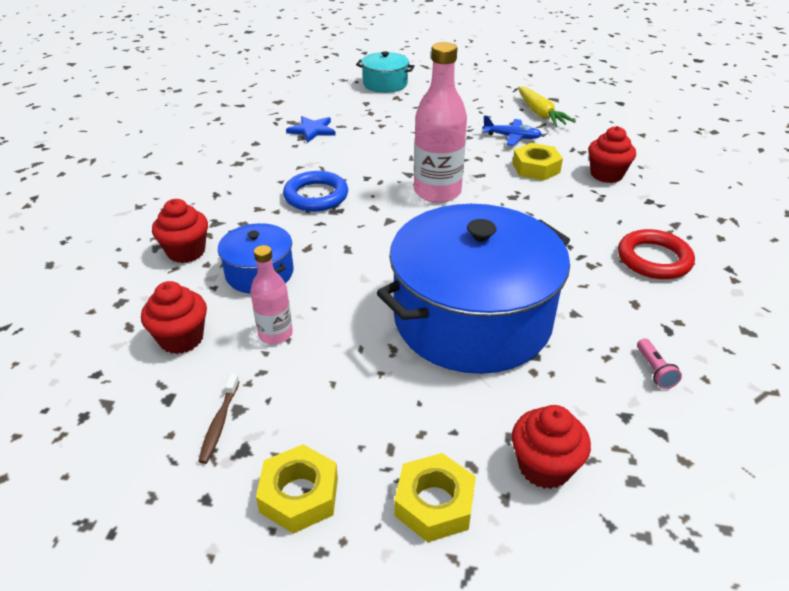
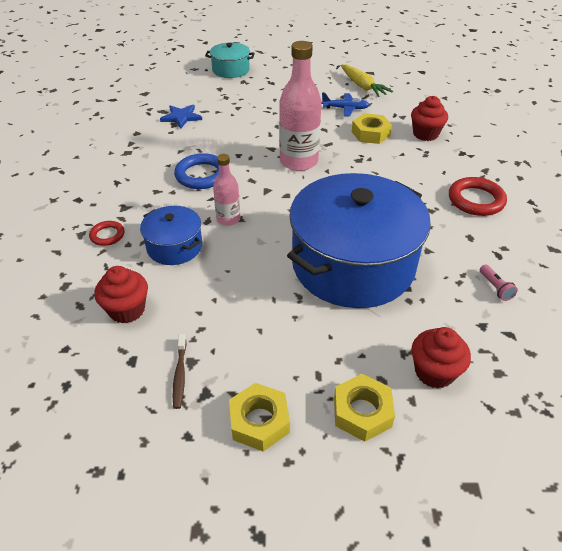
camera: 10 degrees left, 5 degrees up
(186, 252) = (107, 235): red cupcake -> red ring
(275, 334) = (203, 296): pink bottle -> pink bottle (228, 219)

